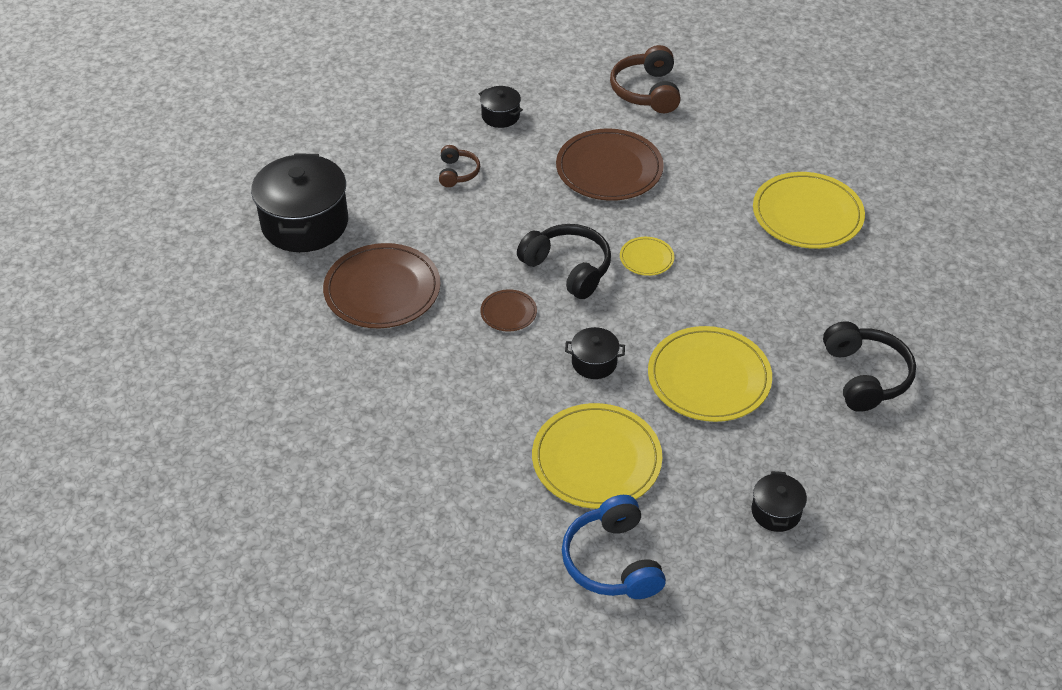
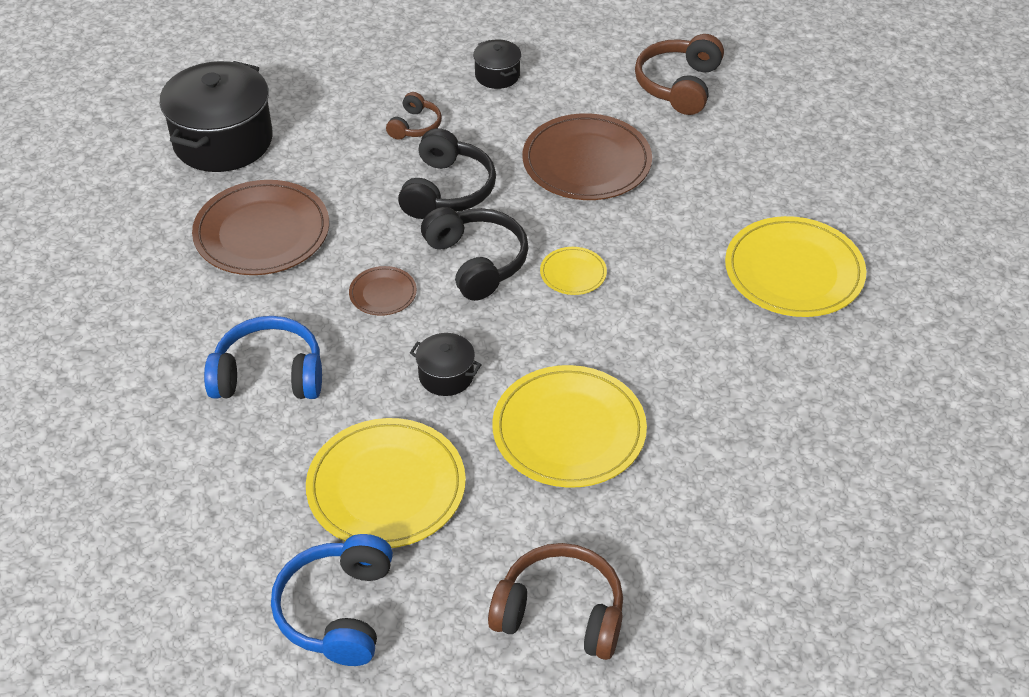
camera: 20 degrees right, 0 degrees up
(455, 400) = (269, 375): none -> blue headphones
(776, 512) = (560, 613): black pot -> brown headphones
(865, 376) = (760, 483): black headphones -> black headphones (447, 190)

